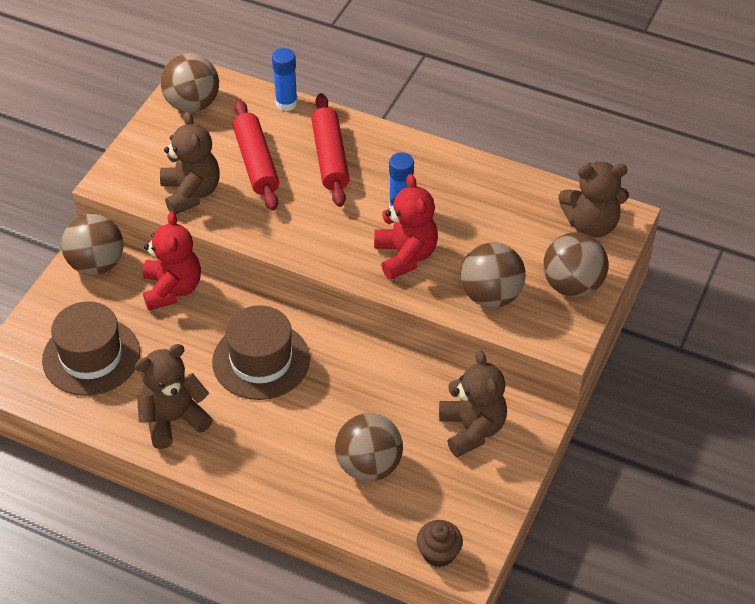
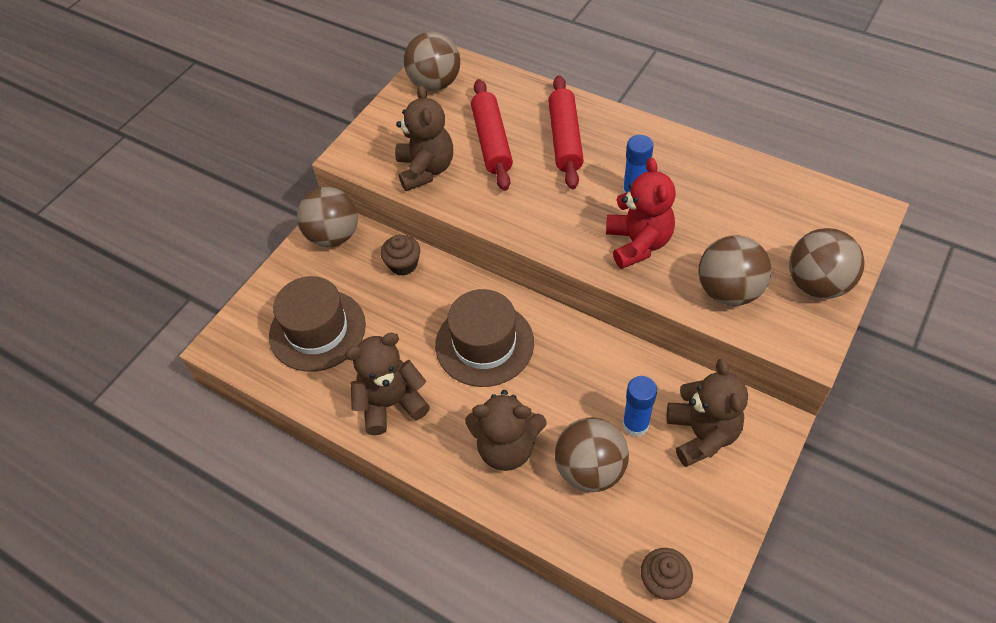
camera: 10 degrees right, 5 degrees up
(172, 289) = (403, 264): red teddy bear -> brown cupcake
(286, 103) = (525, 85): blue glue stick -> blue glue stick (635, 425)
(591, 224) = (835, 218): brown teddy bear -> brown teddy bear (506, 447)

